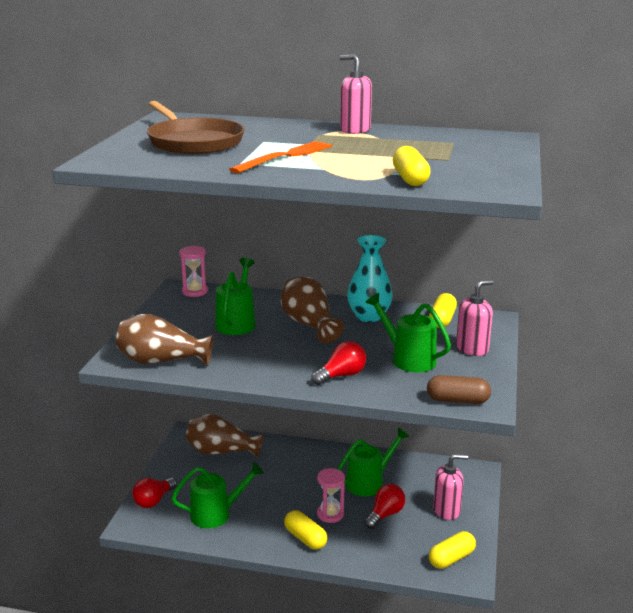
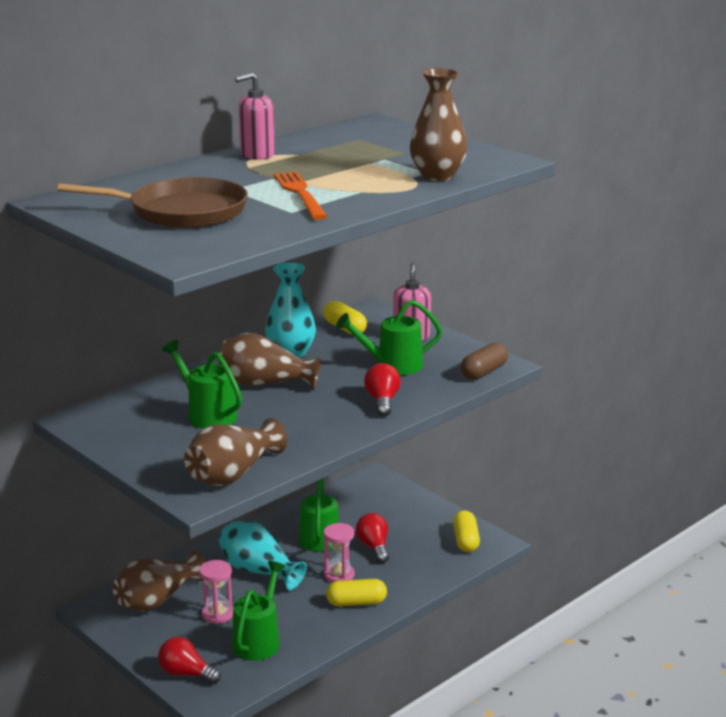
camera: 55 degrees left, 0 degrees up
(153, 501) = (186, 673): red light bulb -> red light bulb turned 135 degrees clockwise
(195, 291) = (97, 414): pink hourglass -> pink hourglass (218, 614)
(296, 476) = (258, 571): none -> turquoise vase
(410, 179) = (437, 175): yellow capsule -> brown vase
(447, 510) = (405, 515): pink soap dispenser -> none

